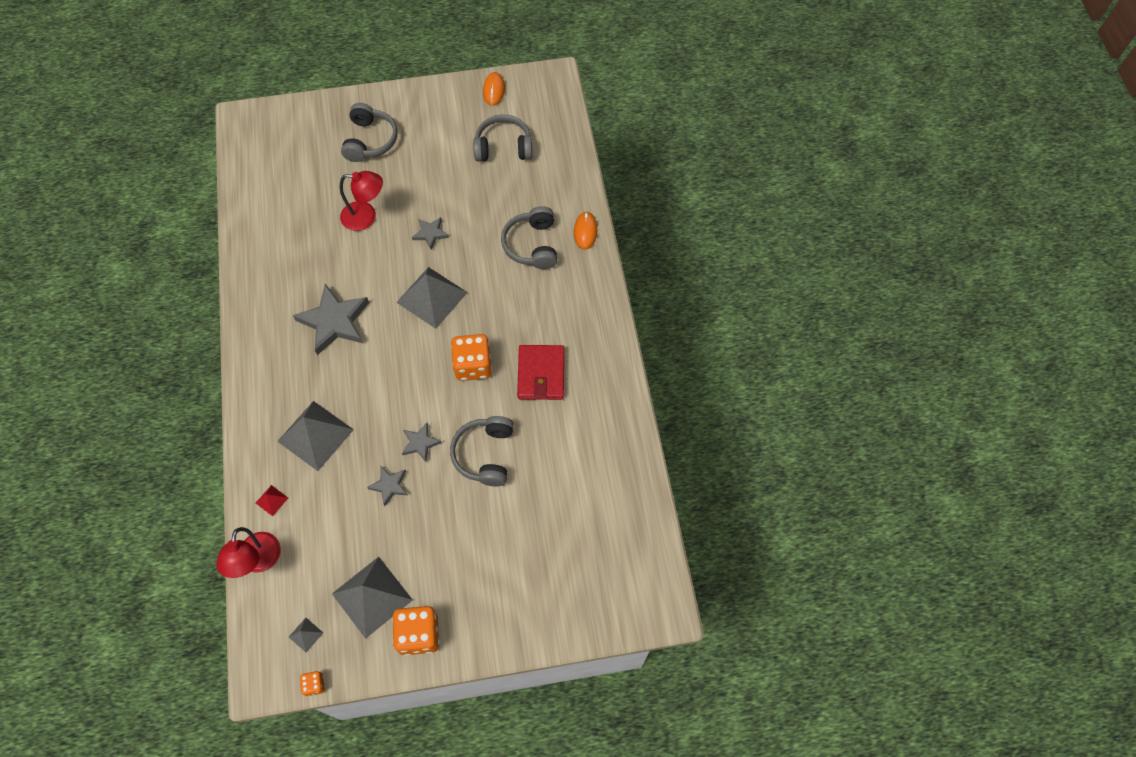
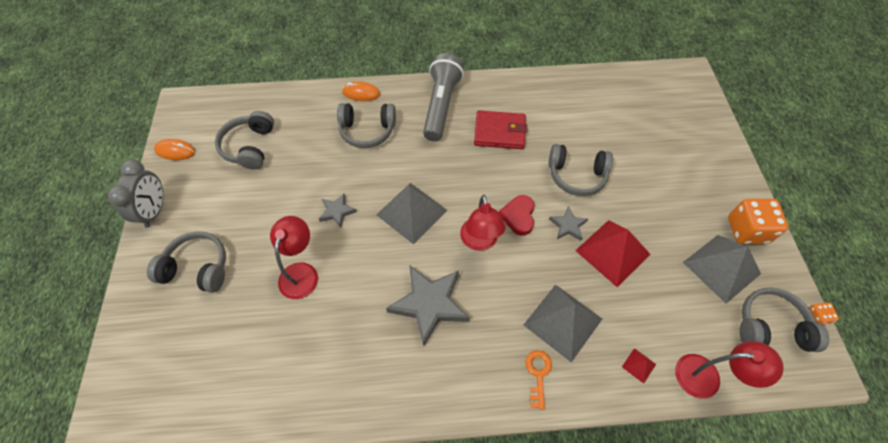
camera: 85 degrees left, 5 degrees down
(267, 413) = (538, 374): none -> orange key
(306, 635) = (770, 326): grey pyramid -> grey headphones
(389, 486) = (612, 252): grey star -> red pyramid
(399, 360) = (480, 242): none -> red lamp
(426, 94) = (155, 211): none -> grey clock
(430, 395) = (518, 216): none -> red heart
(473, 365) = (488, 181): orange dice -> none
(575, 312) = (441, 105): none -> grey flashlight

